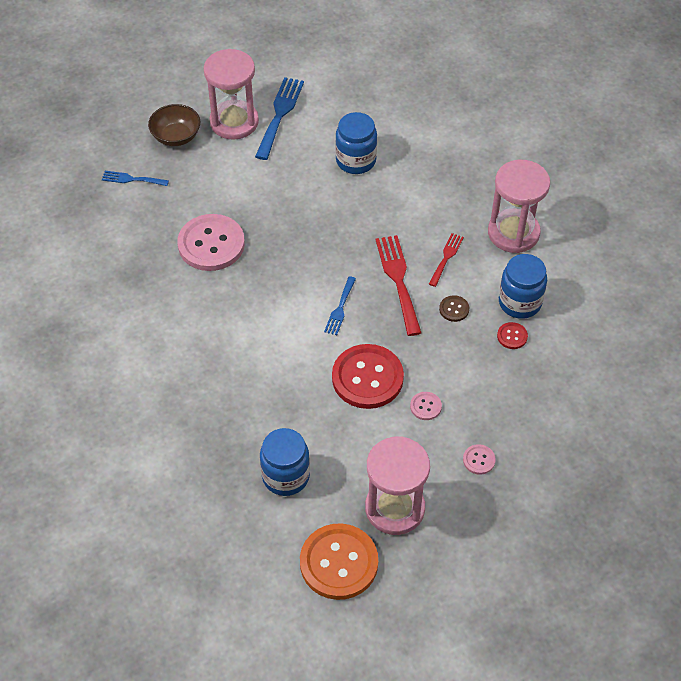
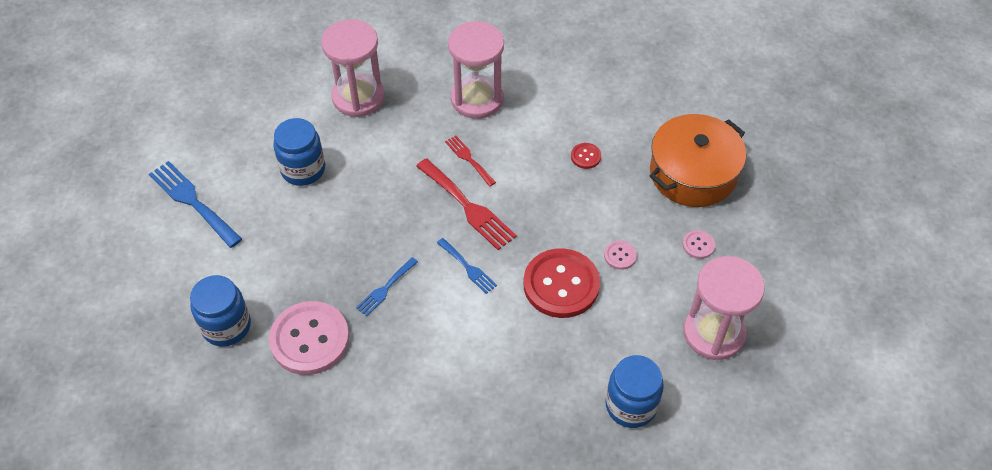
camera: 60 degrees left, 0 degrees up
(132, 179) = (163, 374): blue fork -> blue fork (385, 288)
(176, 136) = (141, 305): brown bowl -> none
(234, 122) = (167, 244): pink hourglass -> pink hourglass (358, 97)
(339, 563) = (748, 406): orange button -> none
(398, 280) = (468, 207): red fork -> red fork turned 150 degrees counterclockwise
(454, 309) = (529, 182): brown button -> none
(519, 302) = (554, 133): blue jar -> blue jar (226, 326)
(556, 424) = (693, 173): none -> orange pot

